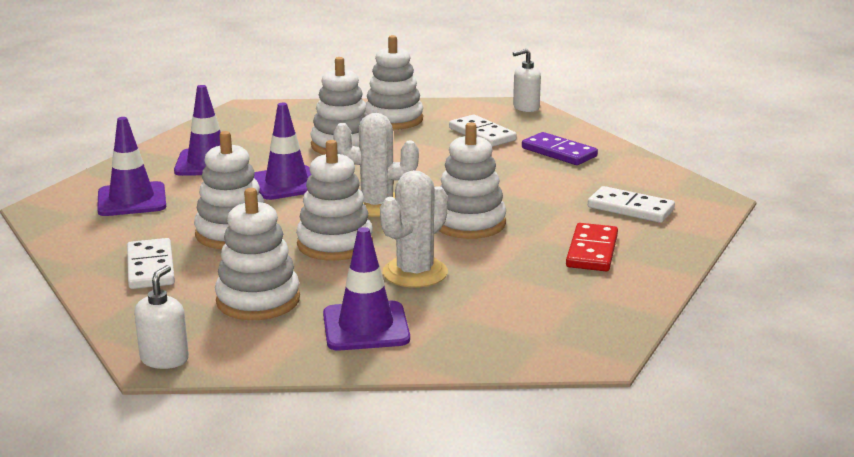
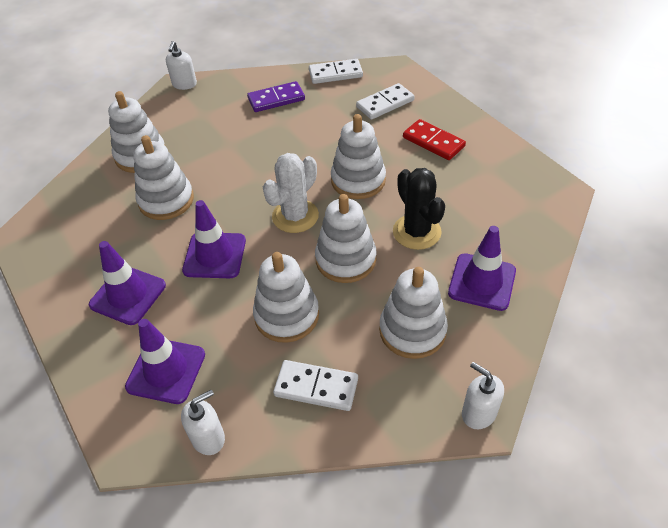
camera: 60 degrees left, 25 degrees up
(68, 235) = (208, 438): none -> white soap dispenser
(415, 273) = (416, 232): white cactus -> black cactus
(482, 134) = (213, 121): white domino -> white domino (335, 74)

